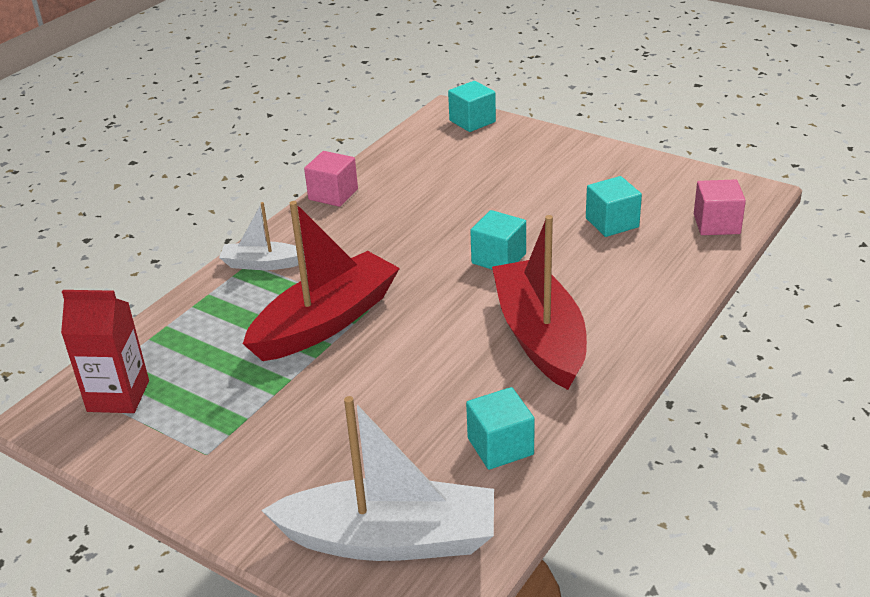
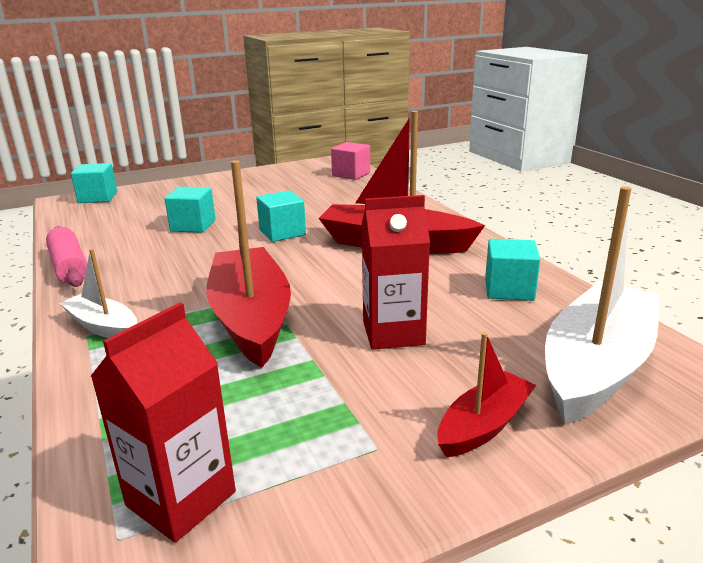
camera: 60 degrees left, 10 degrees down
(262, 496) = (484, 425): none -> red boat
(263, 264) = (103, 327): white boat -> white boat turned 90 degrees clockwise
(333, 194) = (69, 267): pink cube -> pink rolling pin
(359, 404) = (393, 333): none -> red carton
(612, 223) = (303, 194): turquoise cube -> turquoise cube (193, 225)

